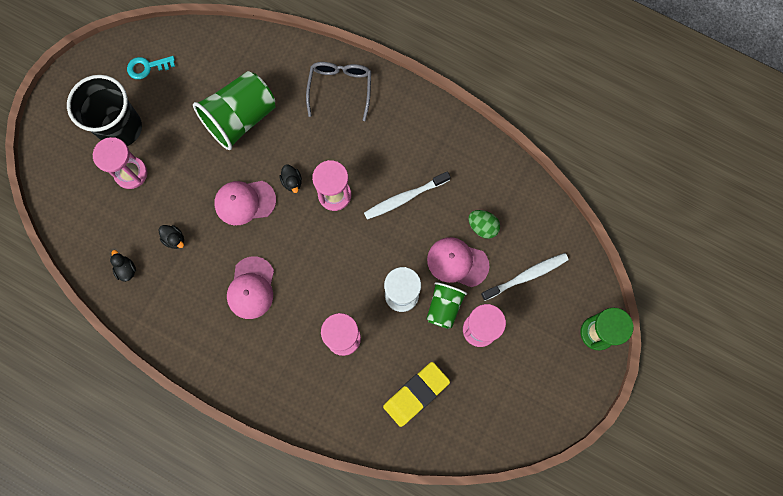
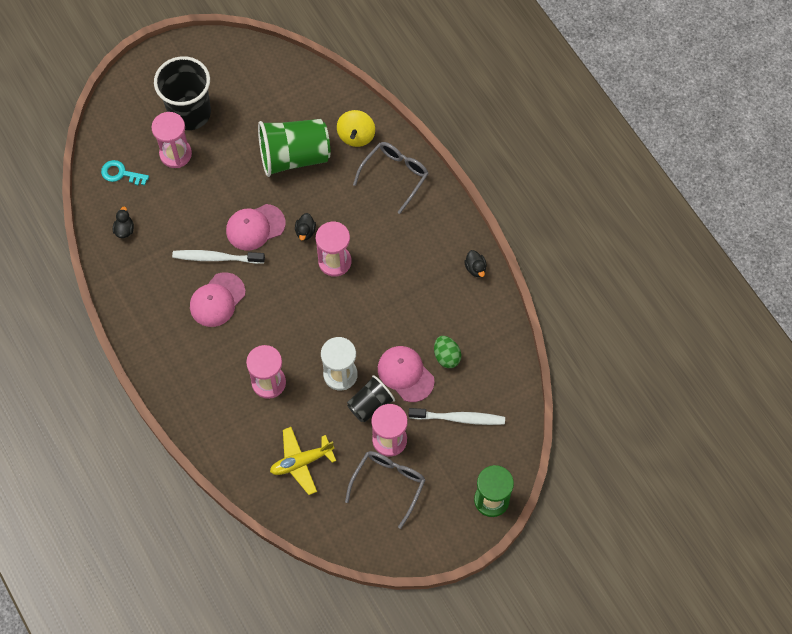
camera: 30 degrees right, 10 degrees down
(147, 67) = (242, 74): turquoise key -> turquoise key (121, 173)
(174, 239) = (178, 226): black duck -> black duck (475, 268)
(245, 202) = (255, 227): pink cap -> pink cap turned 45 degrees counterclockwise
(284, 70) = (356, 136): none -> yellow spinning top
(404, 198) = (393, 296): white toothbrush -> white toothbrush (216, 258)
(416, 394) = (301, 462): yellow eraser -> yellow plane
(444, 307) = (370, 404): green cup -> black cup
(503, 370) = (388, 485): none -> grey glasses

